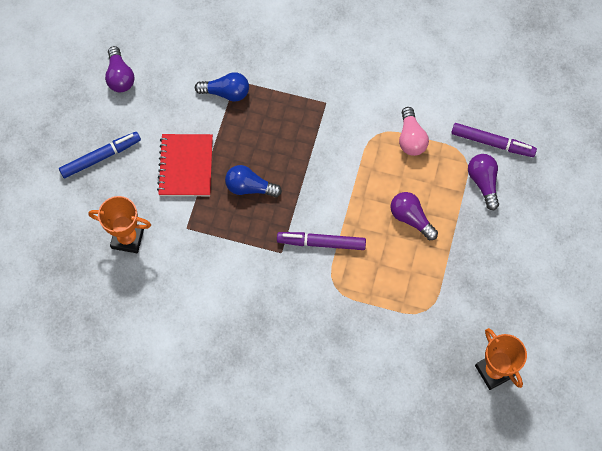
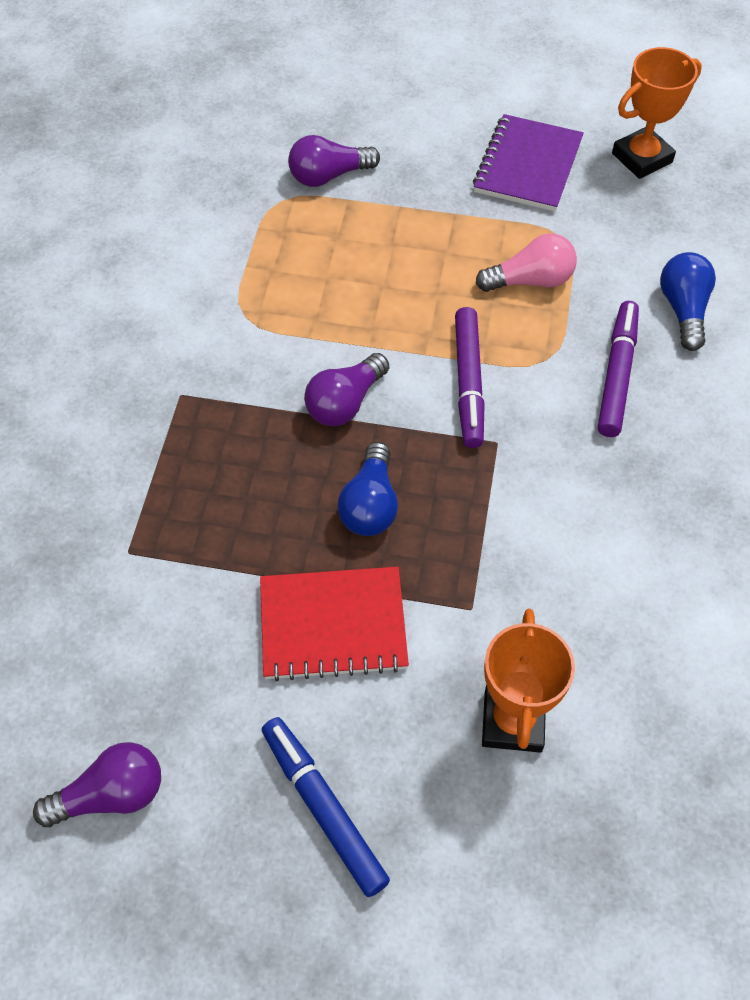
camera: 95 degrees left, 10 degrees down
(226, 93) = (156, 567): blue light bulb -> blue light bulb (683, 310)
(411, 138) = (252, 268): pink light bulb -> pink light bulb (530, 281)
(411, 218) = (404, 262): purple light bulb -> purple light bulb (345, 403)
(488, 299) = (527, 166): none -> purple notebook
(492, 143) = (256, 166): purple marker -> purple marker (617, 374)

